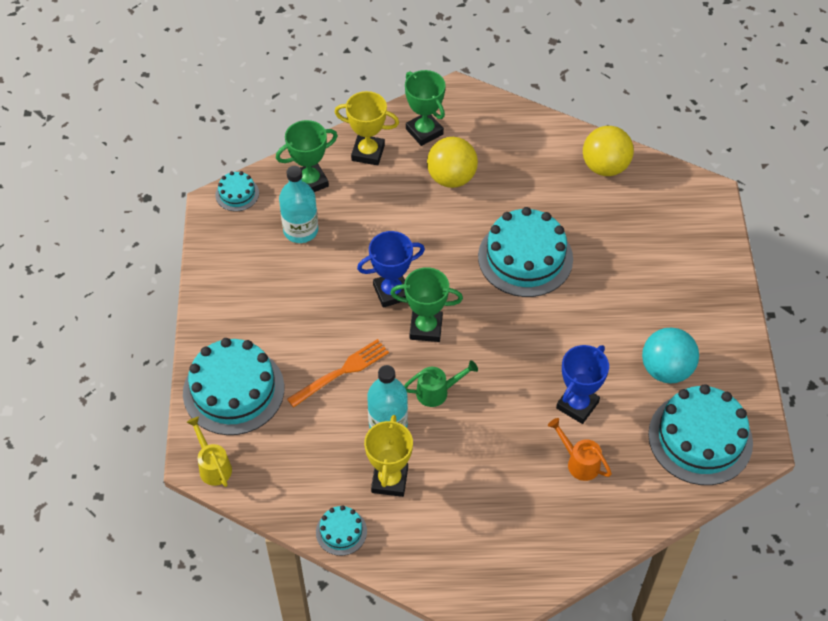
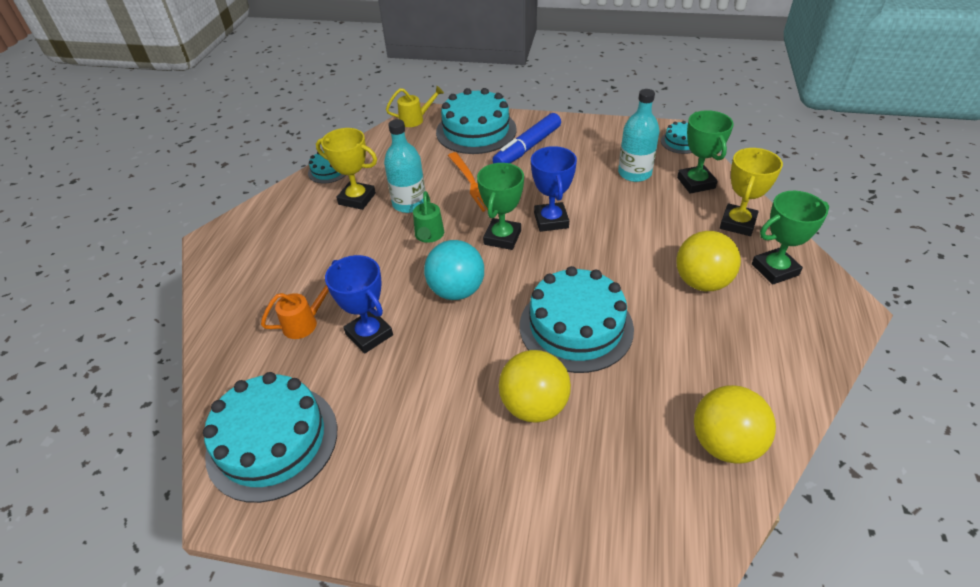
camera: 105 degrees right, 10 degrees down
(265, 331) = (527, 148): none -> blue marker
(610, 275) = (534, 406): none -> yellow ball
(666, 369) = (377, 430): turquoise ball -> turquoise ball (456, 291)

